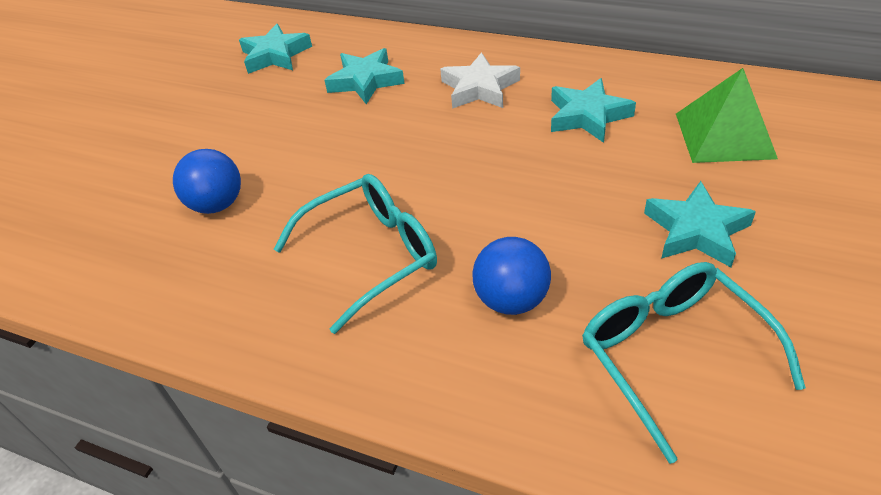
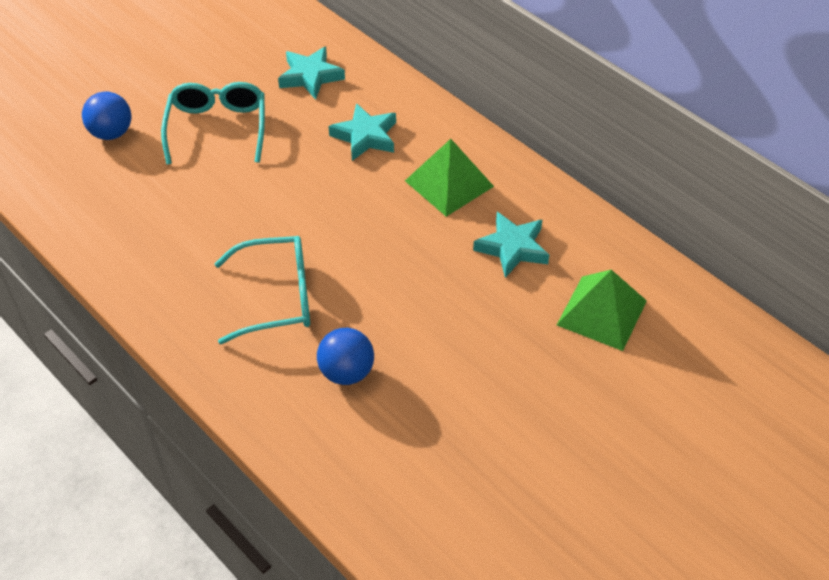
camera: 20 degrees right, 5 degrees up
(217, 204) = (196, 208): blue ball -> blue ball (111, 133)
(479, 88) = (449, 183): white star -> green pyramid
(673, 355) = (420, 456): turquoise glasses -> turquoise glasses (217, 128)
(696, 231) = (510, 379): turquoise star -> none

